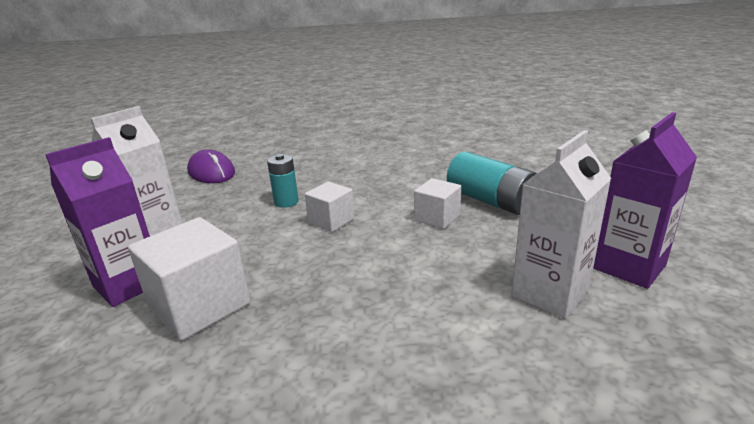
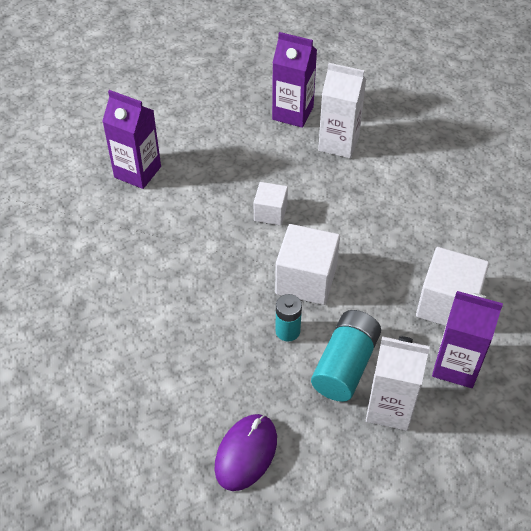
camera: 115 degrees left, 25 degrees up
(331, 221) = (306, 280): white cube -> white cube, size x1.71
(491, 201) = (227, 186): turquoise battery -> turquoise battery (345, 365)
(529, 165) = (137, 172): none -> purple carton

